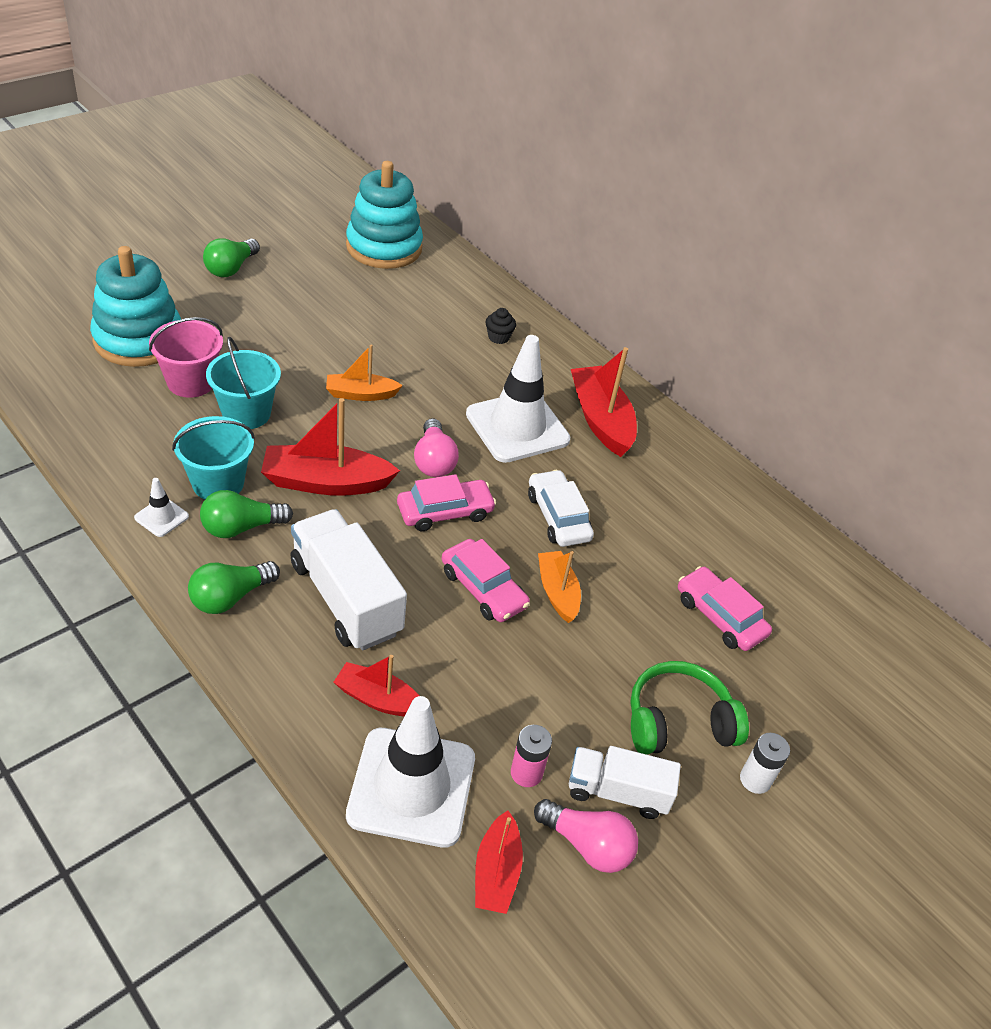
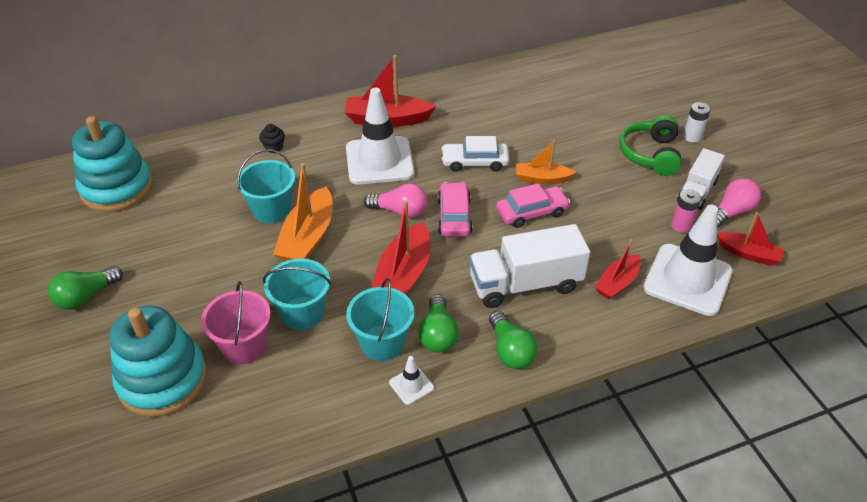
camera: 65 degrees left, 0 degrees up
(231, 268) = (86, 296): green light bulb -> green light bulb turned 90 degrees clockwise
(361, 394) = (308, 238): orange boat -> orange boat, size x1.63
(394, 358) = (272, 210): none -> turquoise bucket
(720, 616) = (575, 116): pink car -> none

